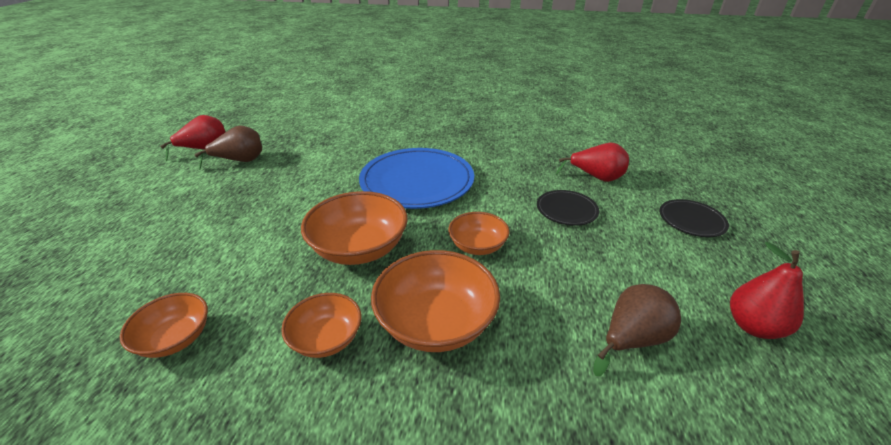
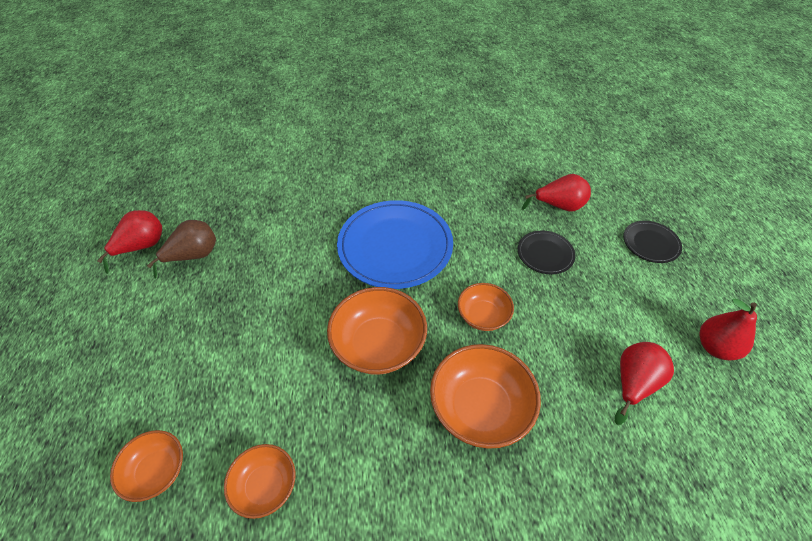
camera: 15 degrees left, 15 degrees up
(326, 338) = (398, 449): orange bowl -> orange bowl (156, 471)
(632, 339) = (633, 383): brown pear -> red pear

